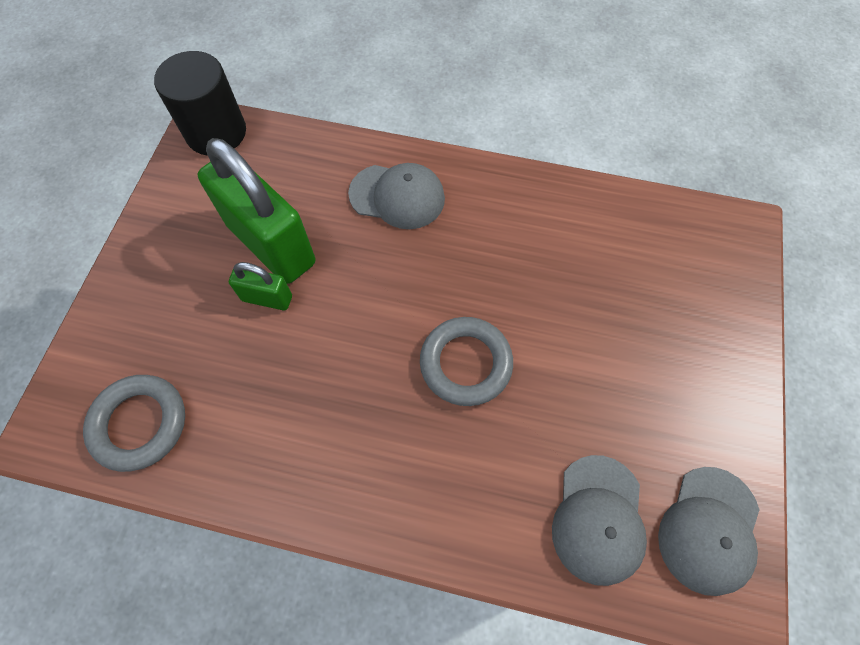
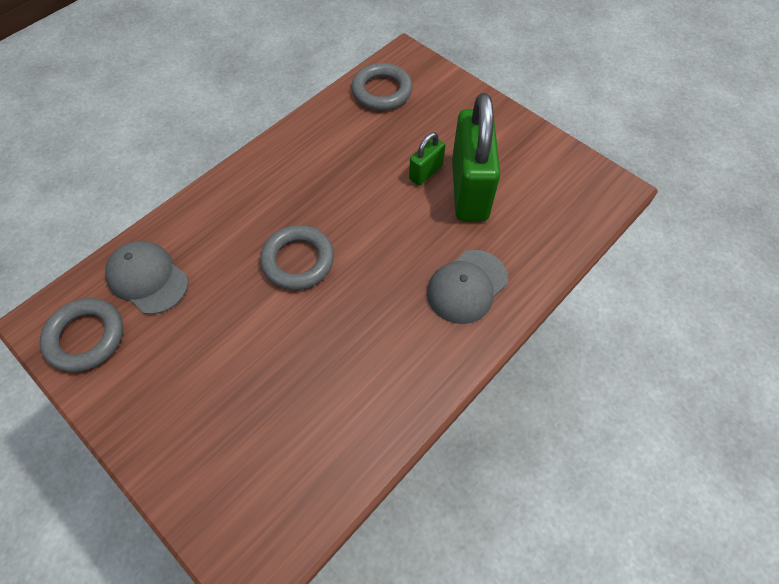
camera: 120 degrees right, 5 degrees down
(216, 132) = (600, 193): black cylinder -> none
(271, 244) = (469, 190): green padlock -> green padlock turned 75 degrees counterclockwise
(709, 530) = (86, 337): grey cap -> grey ring

